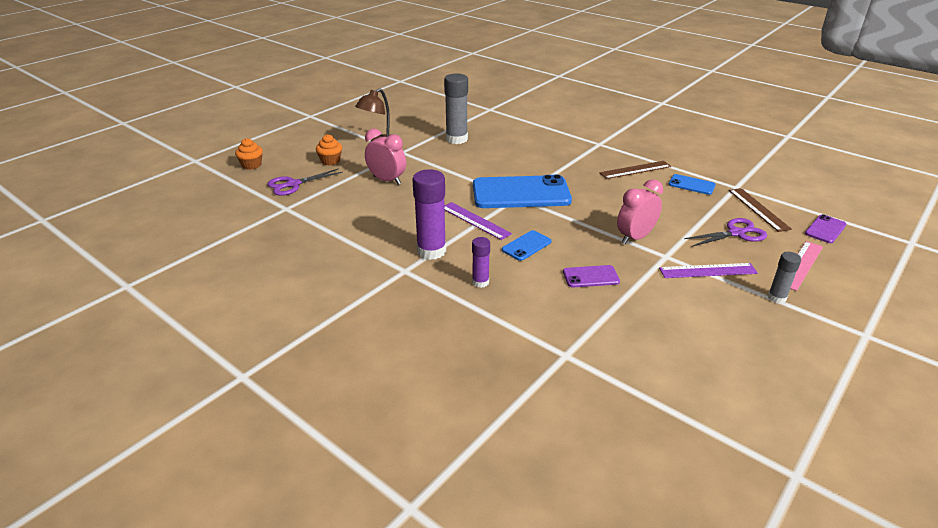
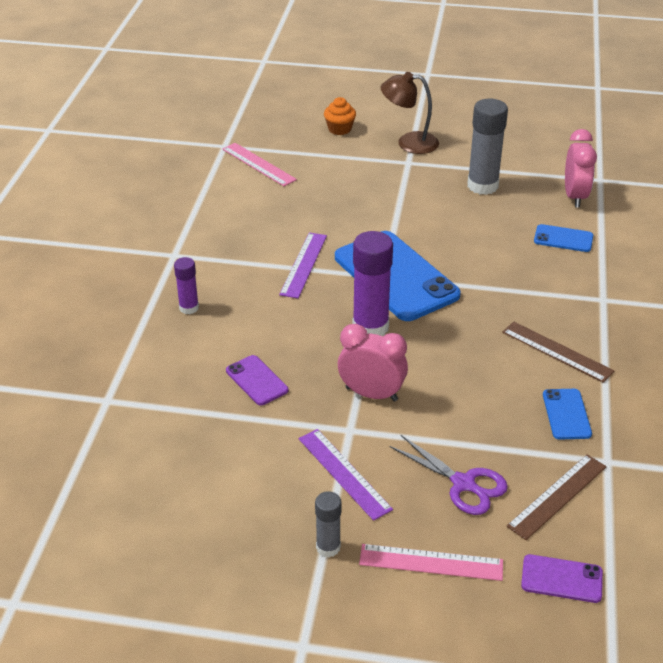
camera: 60 degrees right, 5 degrees up
(251, 165) = (285, 92): orange cupcake -> none
(293, 184) = (271, 130): purple scissors -> none
(331, 202) = (259, 164): none -> pink ruler
(387, 180) = (334, 178): pink clock -> pink clock (574, 196)
(431, 251) = (220, 258): purple glue stick -> purple glue stick (370, 327)
(526, 246) = (282, 316): blue phone -> blue phone (563, 239)

